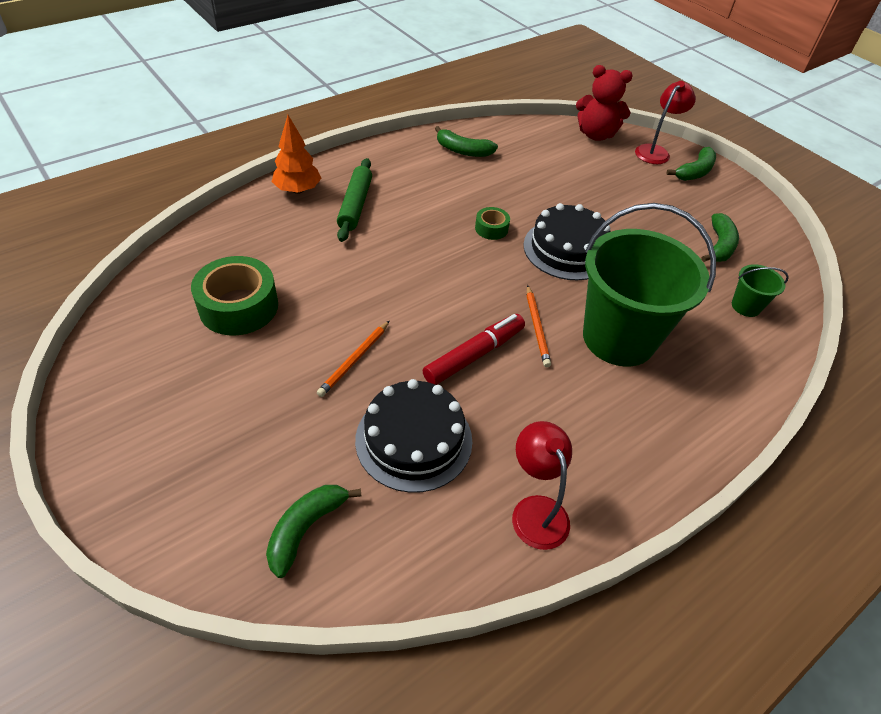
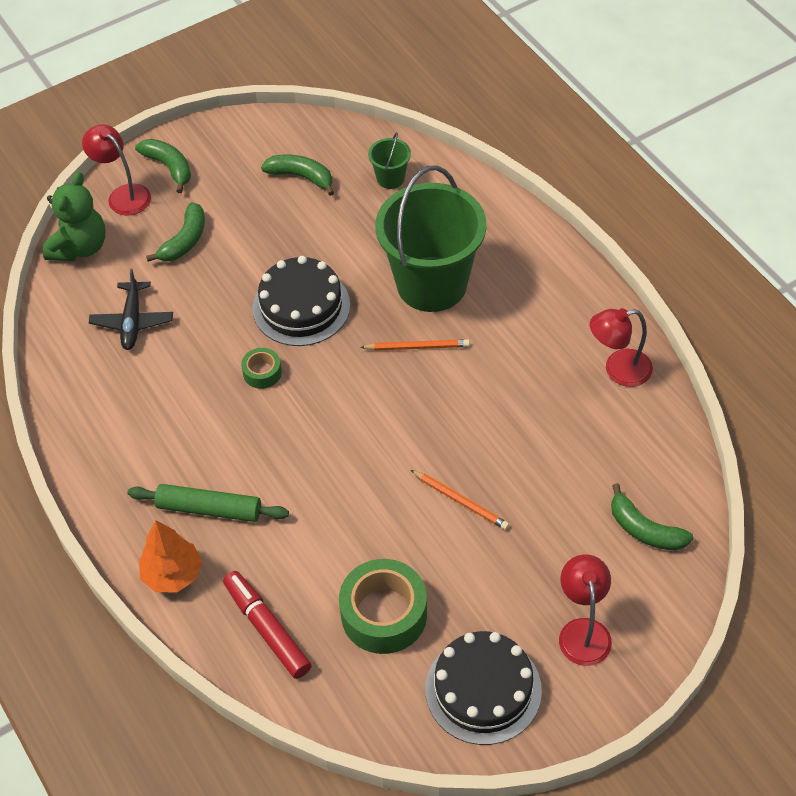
camera: 80 degrees left, 5 degrees up
(186, 460) = (583, 631): none -> red lamp
(414, 440) = (553, 452): black cake -> black cake (483, 689)
(463, 151) = (101, 391): green banana -> green banana (185, 241)
(474, 355) = (454, 401): red marker -> red marker (267, 629)
(530, 161) = (132, 322): none -> black plane
(596, 135) = (80, 247): red teddy bear -> green teddy bear

